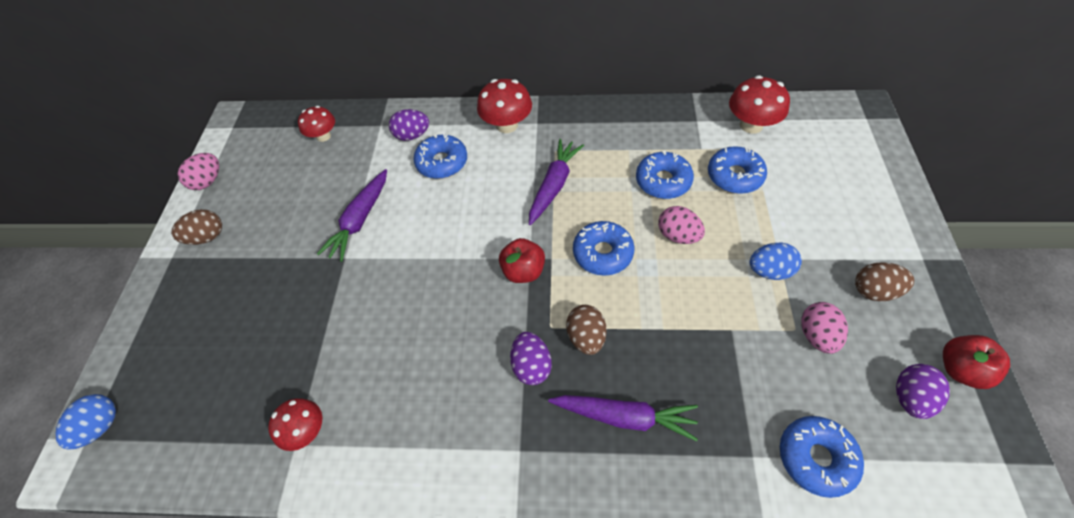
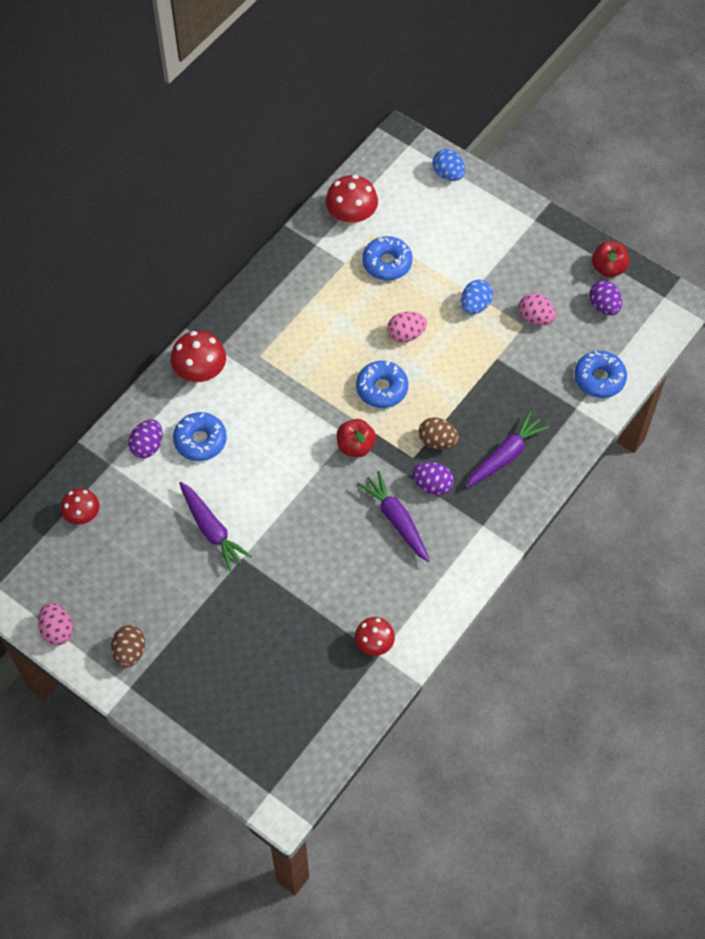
camera: 60 degrees left, 5 degrees up
(101, 426) = (266, 780): blue egg -> blue egg (448, 174)
(554, 185) = (295, 379): purple carrot -> purple carrot (396, 520)
(663, 181) = (353, 308): blue donut -> none
(874, 291) = (533, 264): brown egg -> none

